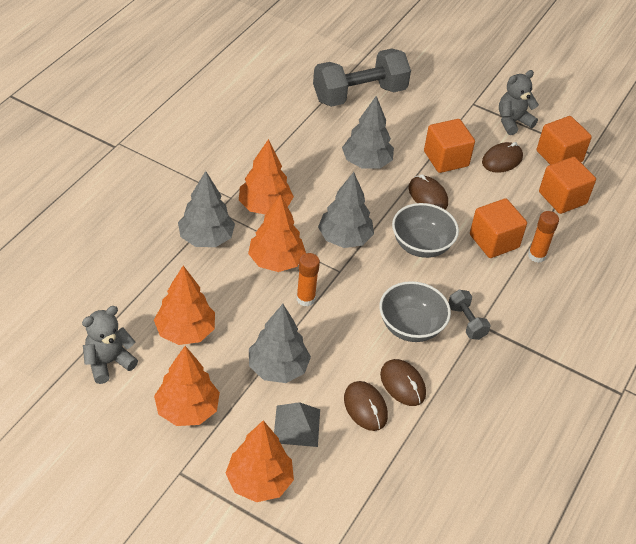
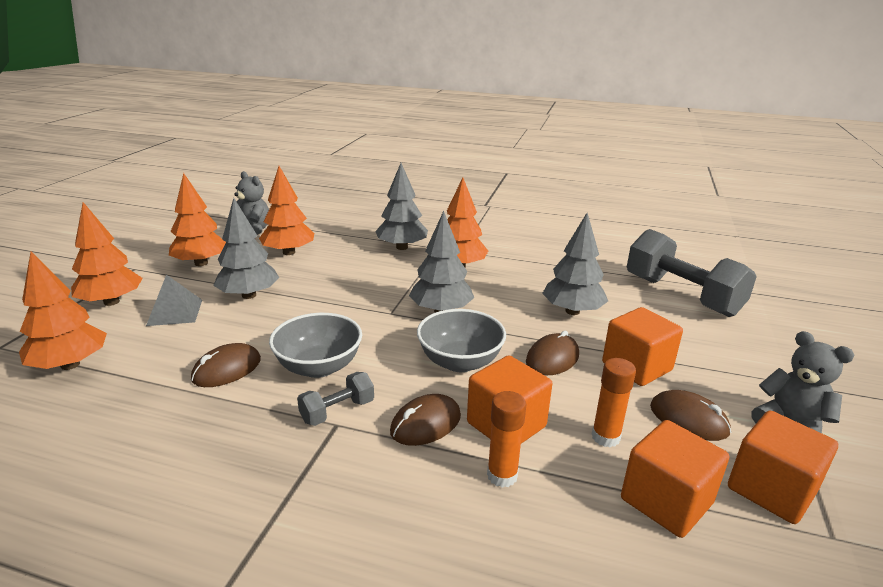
camera: 80 degrees right, 20 degrees down
(276, 261) = (389, 279): orange tree -> orange tree (70, 364)
(305, 299) = (343, 299): orange glue stick -> orange glue stick (605, 437)
(365, 407) = (194, 348): brown mouse -> brown mouse (425, 424)

